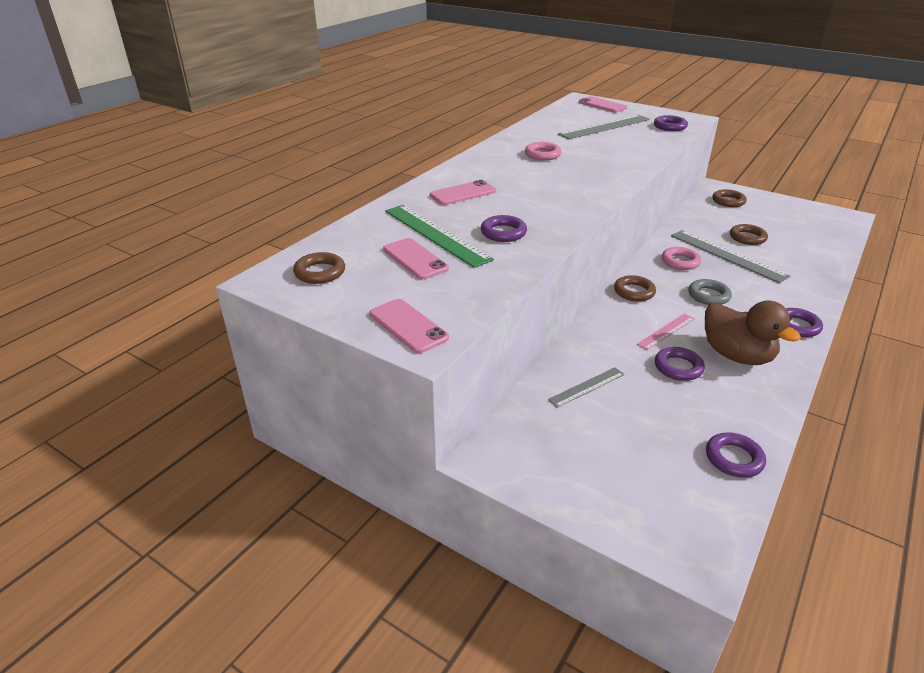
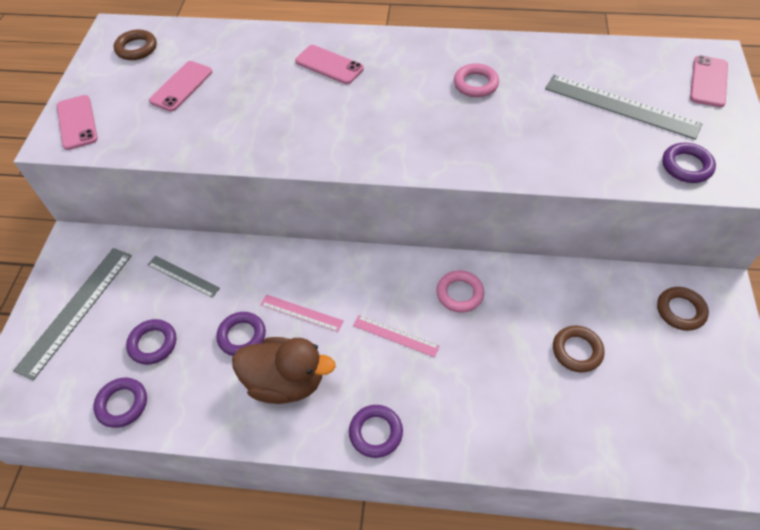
camera: 65 degrees right, 20 degrees up
(408, 326) = (77, 122): pink phone -> pink phone turned 45 degrees counterclockwise
(435, 234) = (232, 80): green ruler -> none
(503, 233) = (259, 119): purple ring -> purple ring (153, 344)
(634, 292) = (364, 268): brown ring -> none
(708, 295) = (395, 335): grey ring -> pink ruler
(727, 255) = (509, 337): grey ruler -> grey ruler (76, 310)
(736, 355) = (285, 381): brown duck -> brown duck turned 105 degrees counterclockwise

